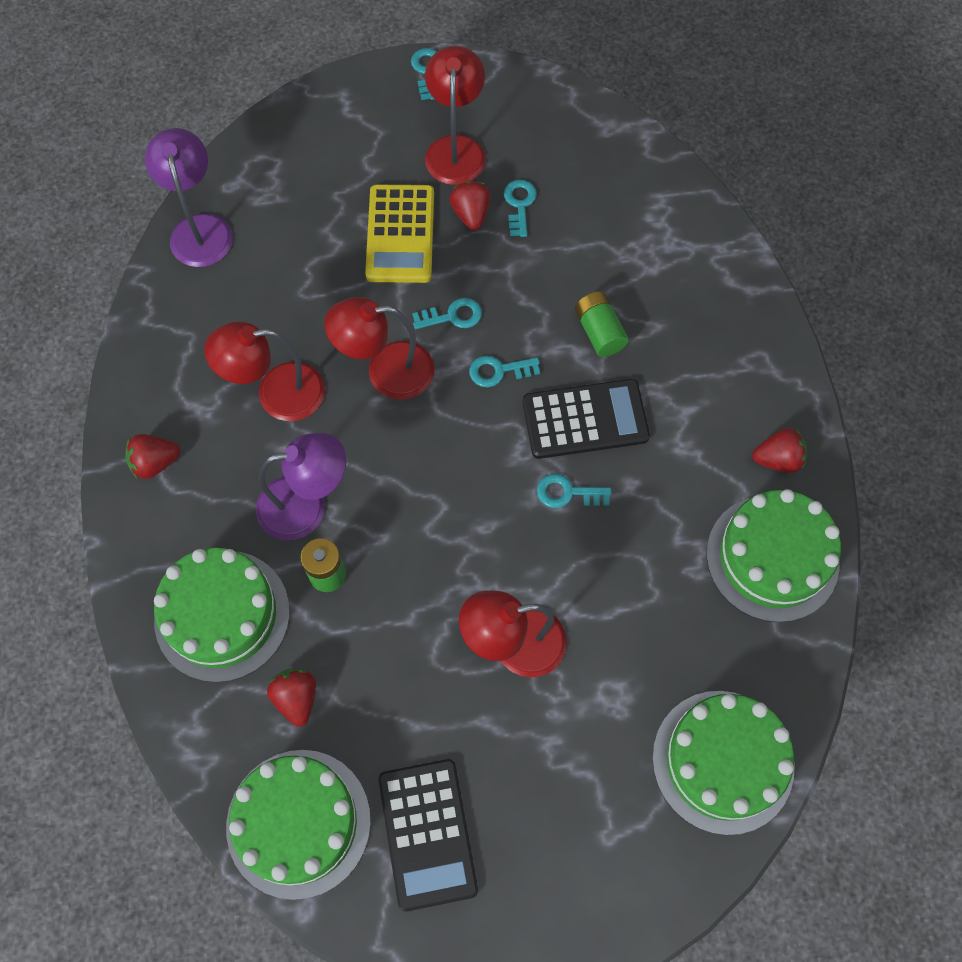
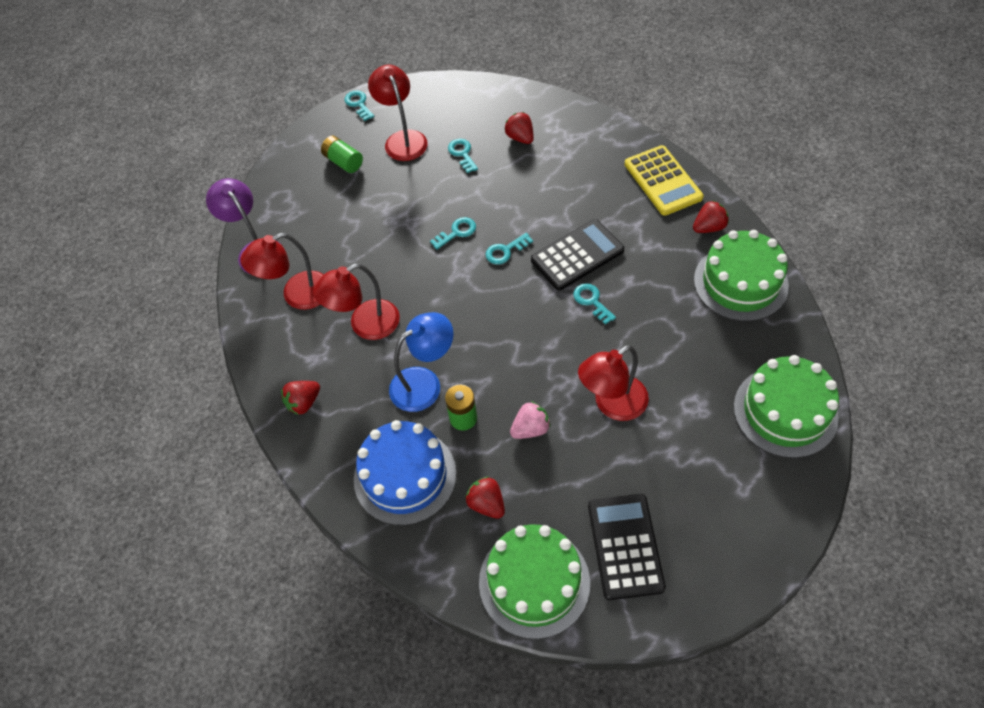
camera: 20 degrees left, 10 degrees down
(222, 615) = (405, 476): green cake -> blue cake
(306, 505) = (424, 383): purple lamp -> blue lamp
(386, 371) = (432, 281): red lamp -> red lamp (297, 295)
(399, 628) = (530, 429): none -> pink strawberry
(400, 234) = (395, 200): yellow calculator -> yellow calculator (662, 181)
(427, 834) = (625, 546): black calculator -> black calculator turned 150 degrees counterclockwise
(471, 214) = (434, 171): red strawberry -> red strawberry (520, 138)
(567, 493) = (592, 301): turquoise key -> turquoise key turned 75 degrees clockwise
(599, 332) = (556, 203): green battery -> green battery (343, 162)

